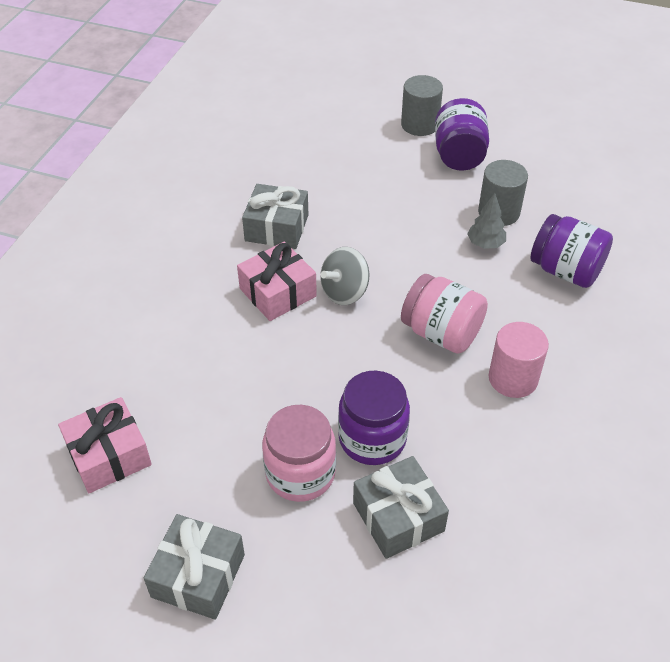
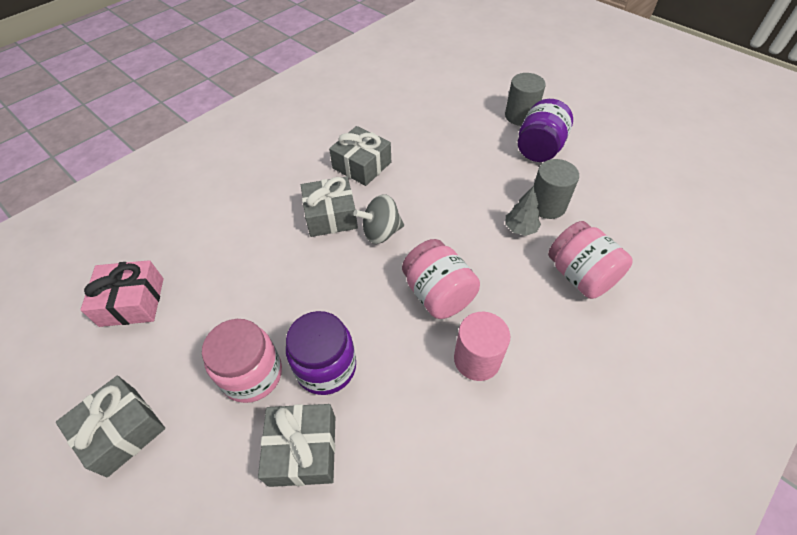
camera: 25 degrees right, 5 degrees up
(277, 292) = (331, 216): pink gift -> grey gift
(565, 271) = (580, 275): purple jar -> pink jar

